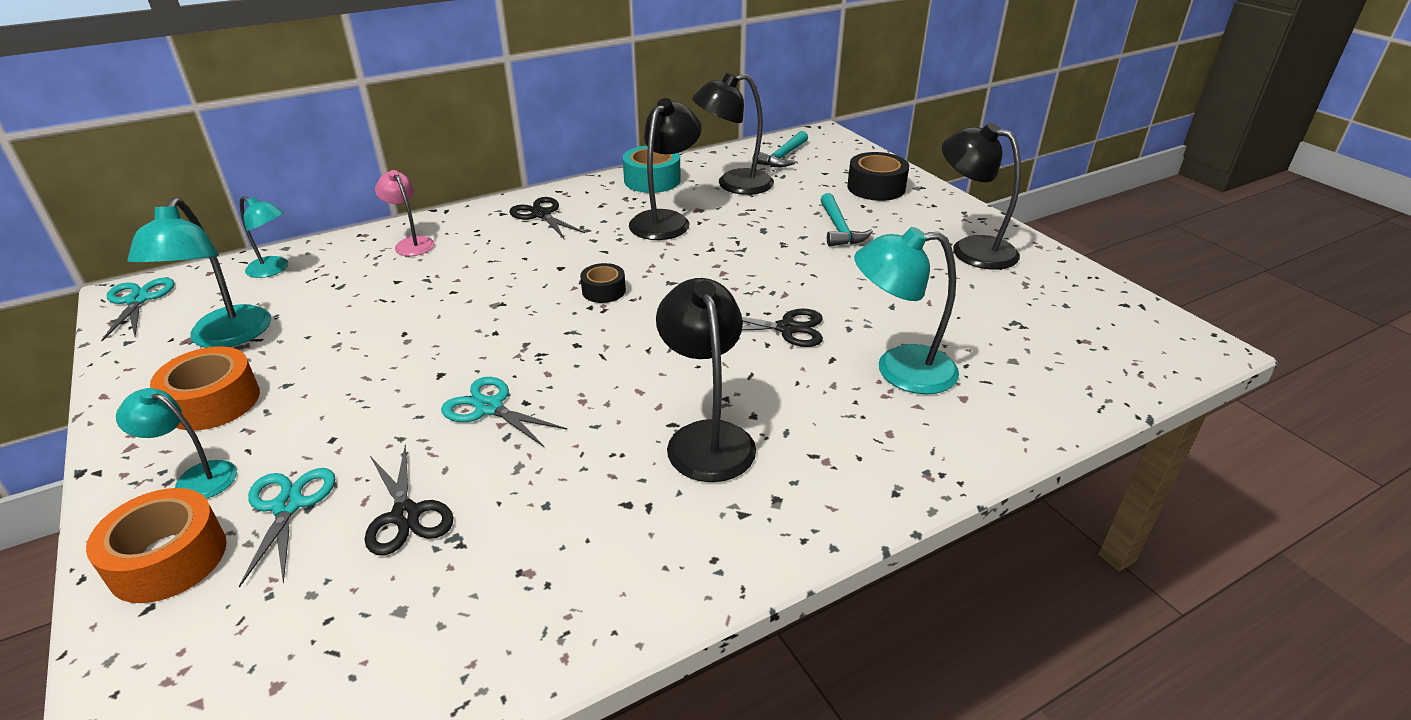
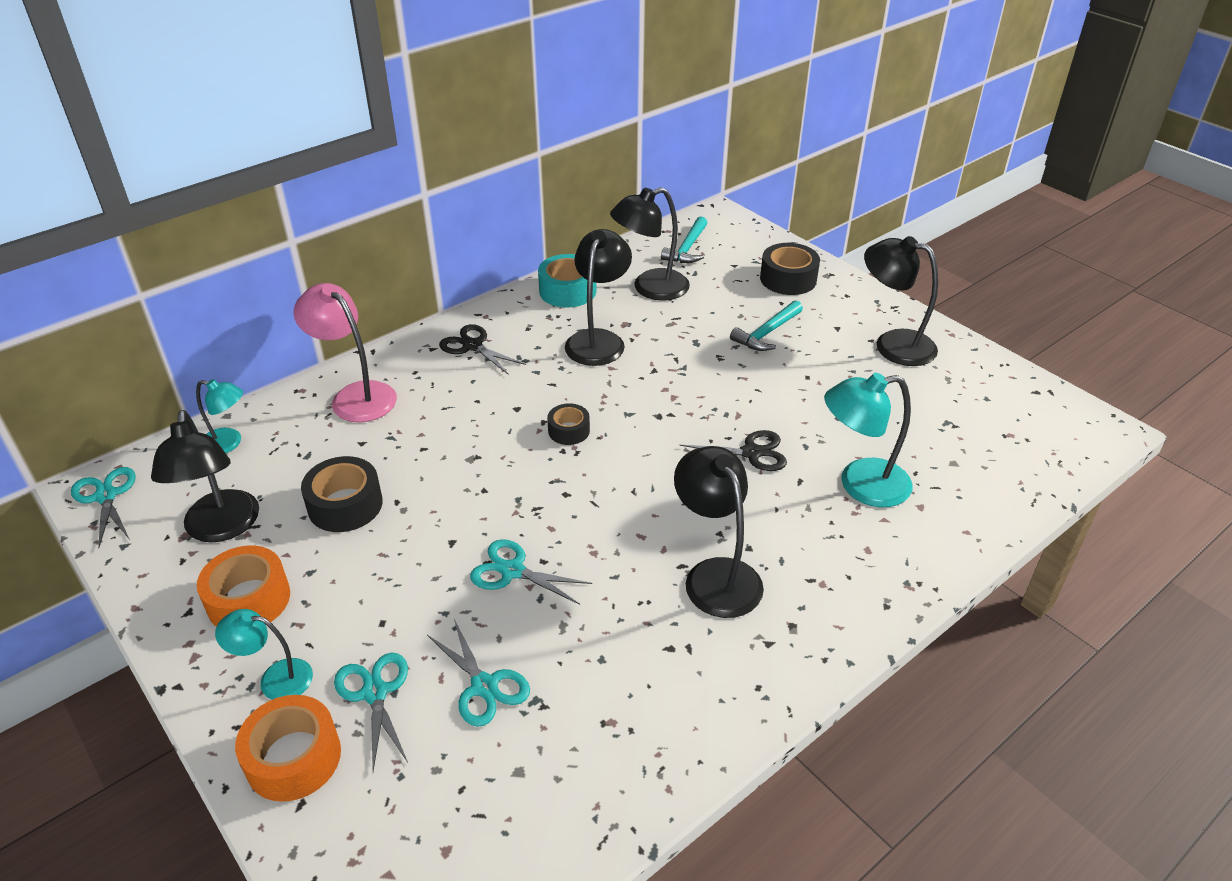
camera: 10 degrees left, 5 degrees up
(225, 337) = (221, 528): turquoise lamp -> black lamp
(353, 331) = (345, 505): none -> black tape
(405, 515) = (484, 686): black scissors -> turquoise scissors
(411, 243) = (355, 396): pink lamp -> pink lamp, size x1.66
(839, 229) = (767, 333): turquoise hammer -> turquoise hammer turned 60 degrees clockwise

